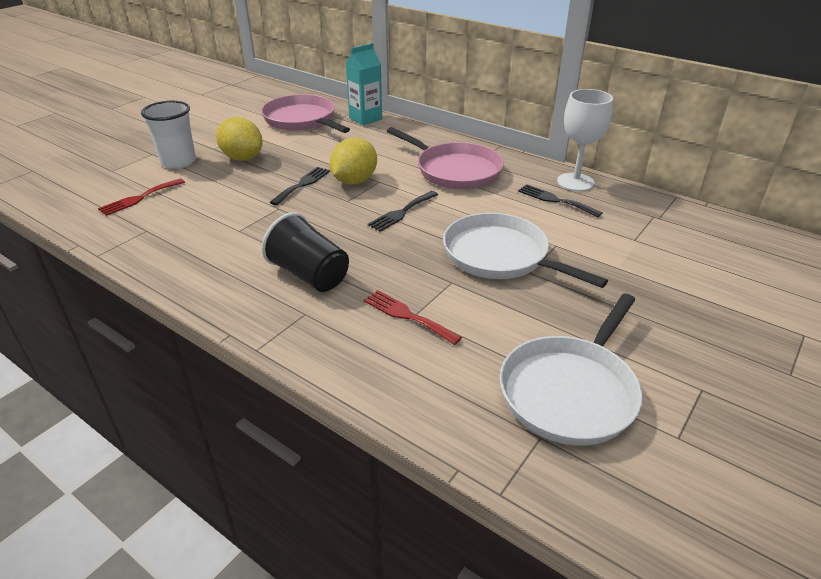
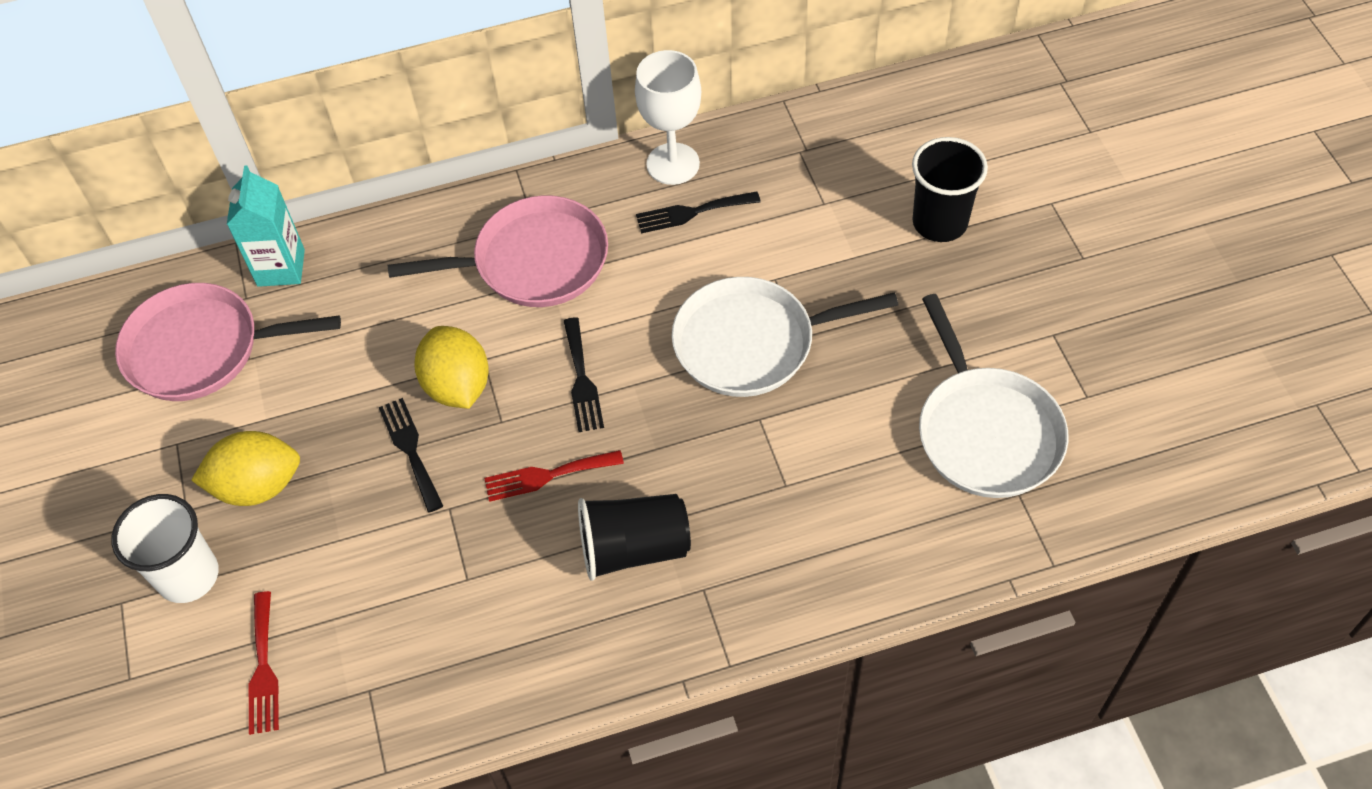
camera: 50 degrees left, 20 degrees up
(407, 316) = (783, 495): red fork -> red fork (547, 476)
(699, 290) = (939, 222): none -> black cup

